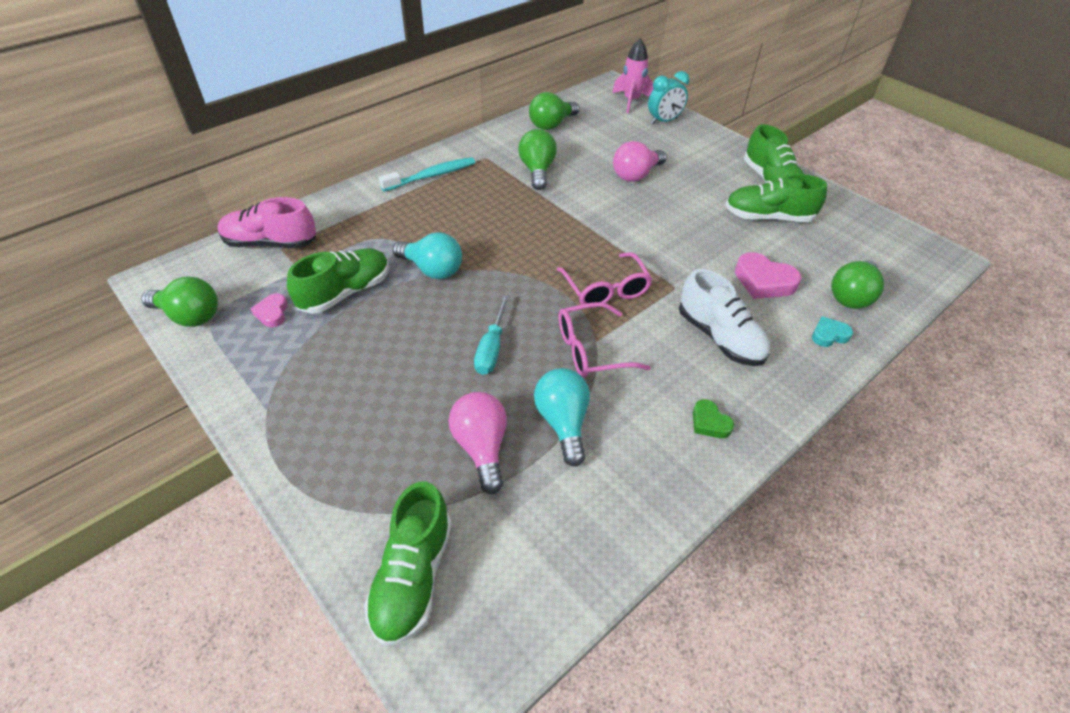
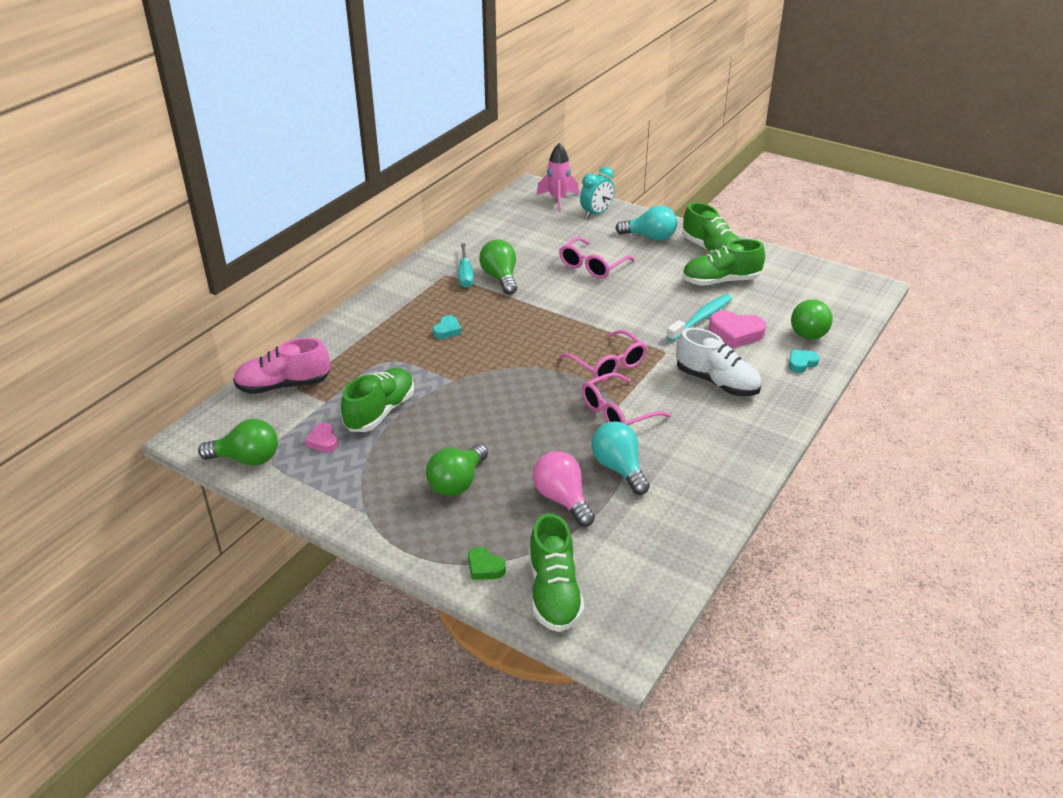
camera: 15 degrees left, 10 degrees down
(431, 176) = (403, 300): turquoise toothbrush -> turquoise toothbrush (701, 318)
(432, 269) = (448, 378): turquoise light bulb -> turquoise light bulb (650, 237)
(457, 216) = (447, 330): none -> turquoise heart
(492, 348) = (533, 428): turquoise screwdriver -> turquoise screwdriver (465, 275)
(551, 124) = (493, 234): green light bulb -> green light bulb (457, 483)
(636, 175) = (592, 266): pink light bulb -> pink glasses
(709, 422) = (732, 444): green heart -> green heart (484, 567)

